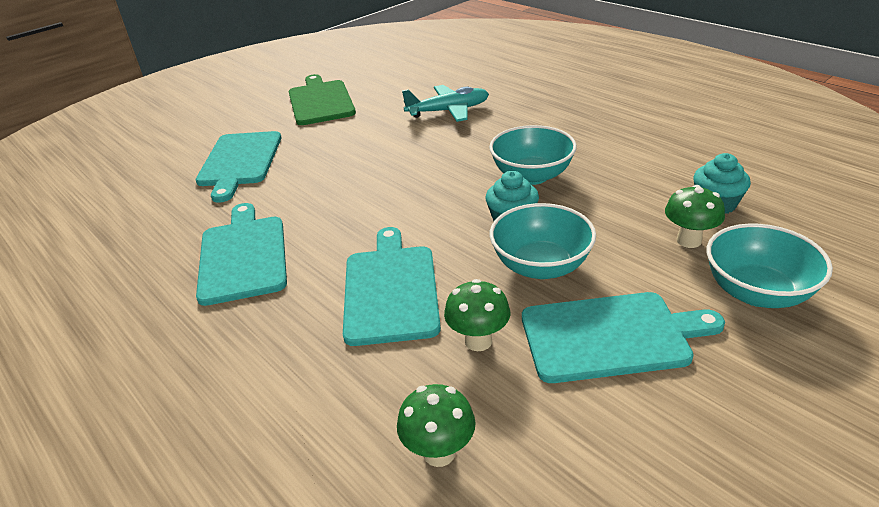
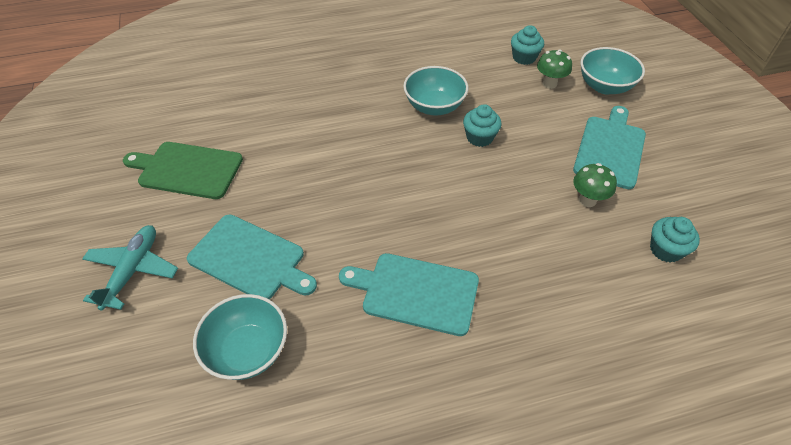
camera: 65 degrees left, 15 degrees up
(390, 289) = (515, 221): turquoise cutting board -> none
(439, 452) = (665, 249): green mushroom -> turquoise cupcake
(448, 111) = (299, 104): turquoise plane -> turquoise plane (133, 270)
(541, 266) = (535, 146): turquoise bowl -> turquoise bowl (248, 350)

